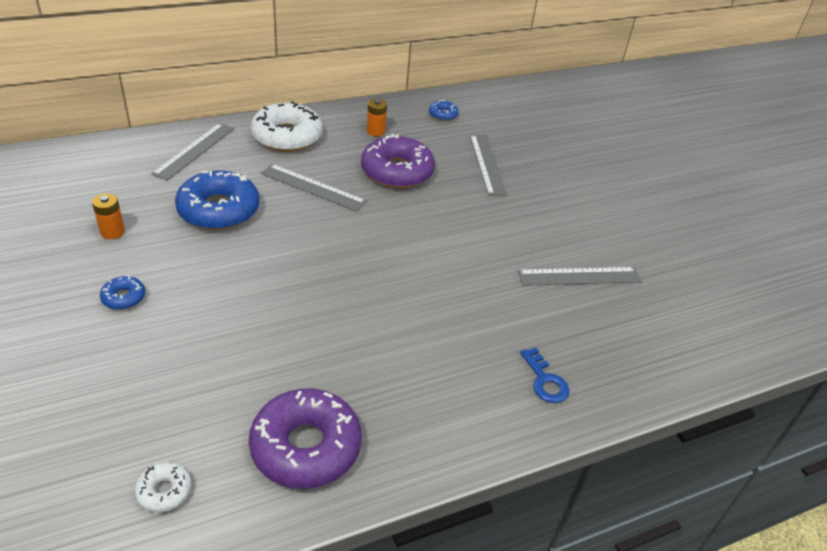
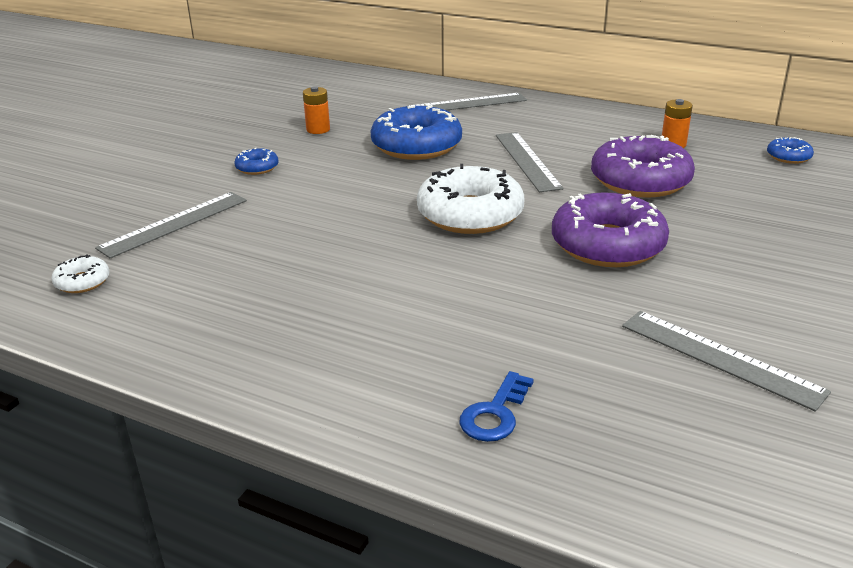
camera: 55 degrees right, 10 degrees down
(287, 137) = (567, 120): white donut -> white donut (470, 214)
(306, 447) = (202, 317): purple donut -> purple donut (607, 245)
(487, 164) = (773, 213): grey ruler -> grey ruler (174, 224)

